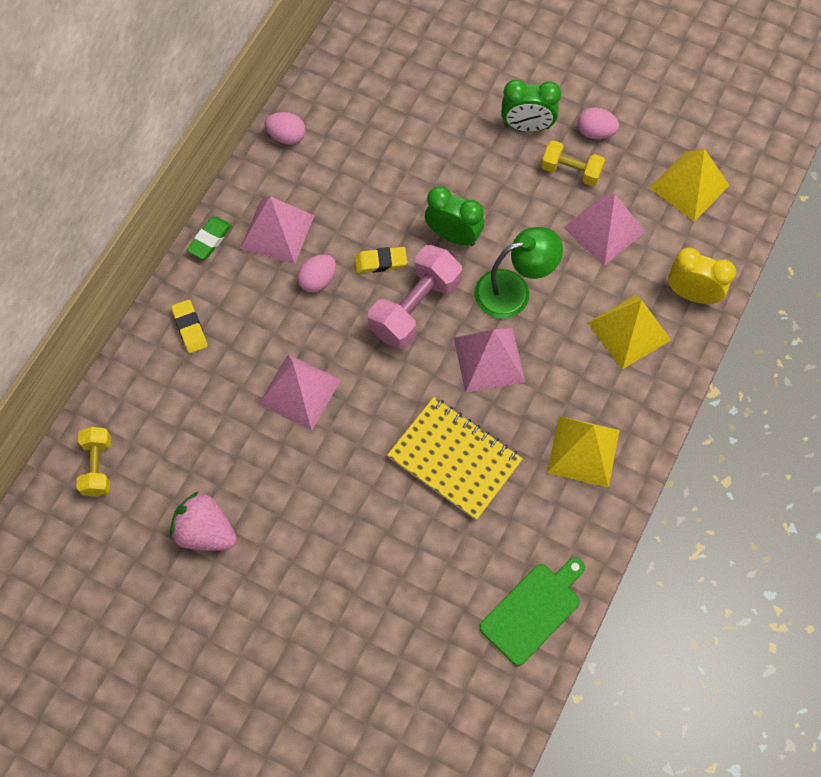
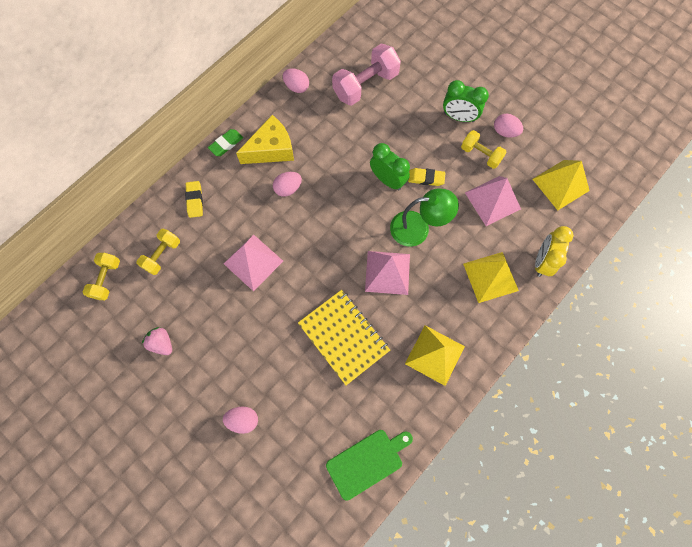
camera: 15 degrees right, 5 degrees up
(167, 414) = (162, 255): none -> yellow dumbbell
(205, 532) = (162, 343): pink strawberry -> pink strawberry, size x0.65
(277, 232) = (271, 149): pink pyramid -> yellow cheese
(350, 602) = (243, 420): none -> pink egg
(380, 262) = (333, 186): yellow eraser -> yellow eraser (426, 178)
(415, 308) = (347, 224): pink dumbbell -> pink dumbbell (365, 85)
(692, 294) = (542, 261): yellow clock -> yellow clock turned 105 degrees counterclockwise

